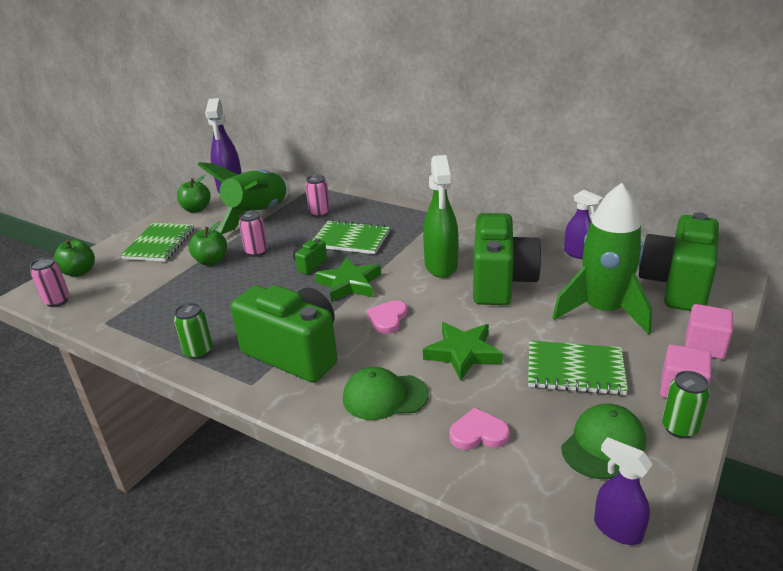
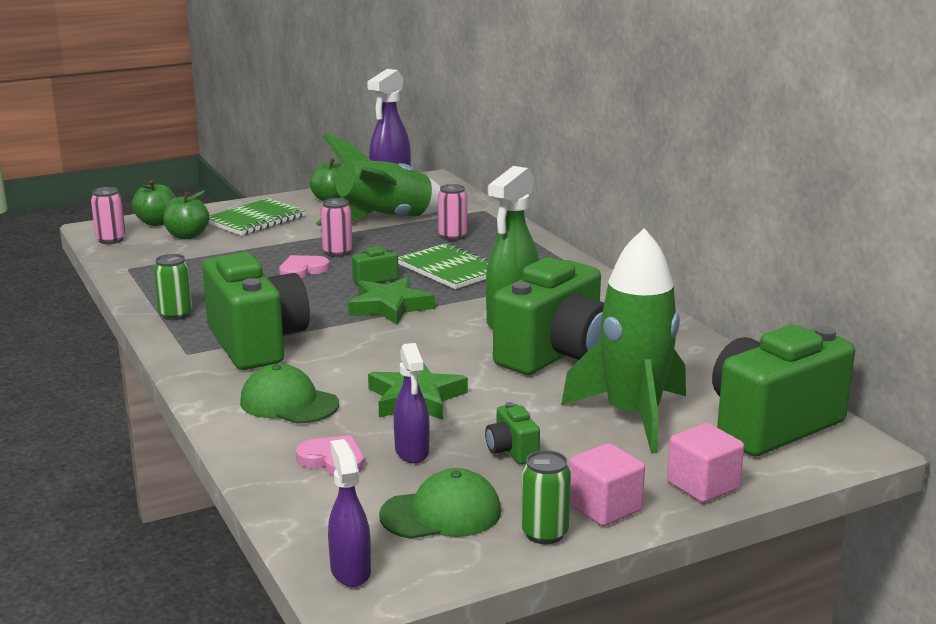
camera: 30 degrees right, 10 degrees down
(211, 261) = (284, 248): green apple -> green apple (187, 236)
(387, 319) = (384, 346): pink heart -> pink heart (302, 270)
(575, 370) = (512, 451): green notebook -> green camera
(578, 253) = (696, 358): purple spray bottle -> purple spray bottle (412, 452)

